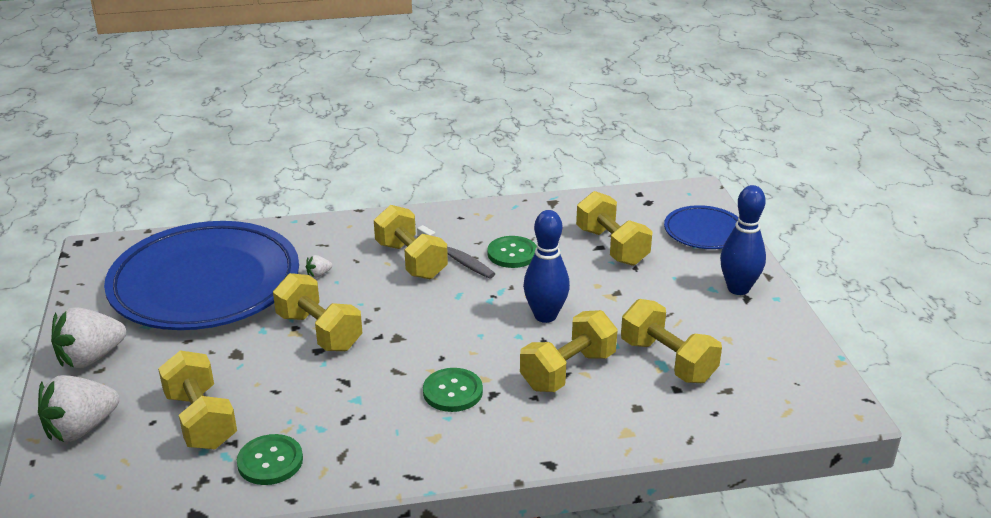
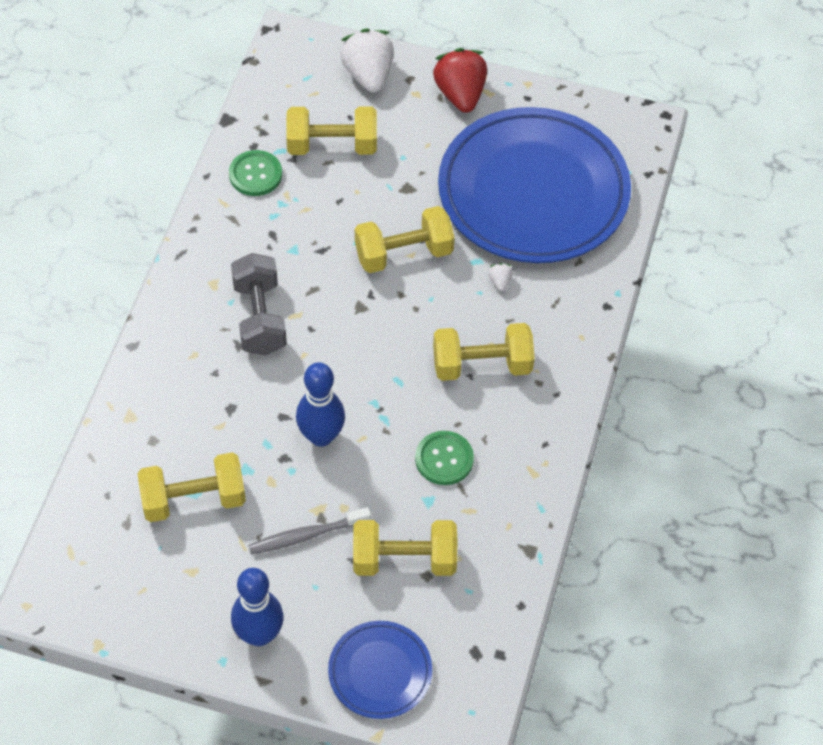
camera: 115 degrees right, 25 degrees up
(91, 358) = (460, 94): white strawberry -> red strawberry
(452, 391) = (259, 318): green button -> grey dumbbell
(457, 258) = (463, 406): grey toothbrush -> grey toothbrush (306, 535)
(568, 371) = (231, 414): yellow dumbbell -> none

